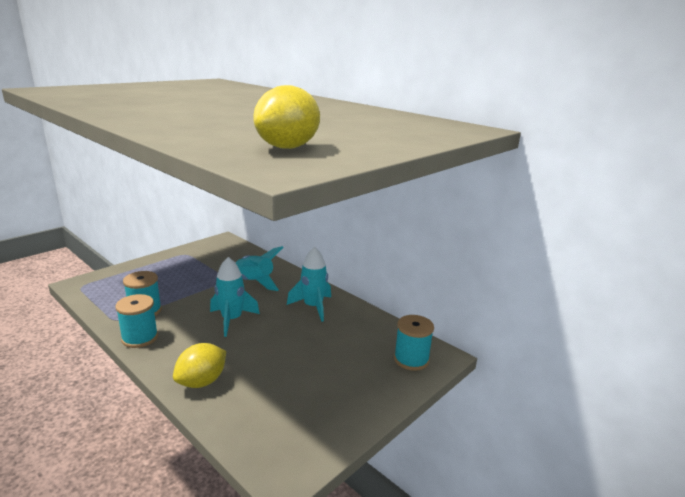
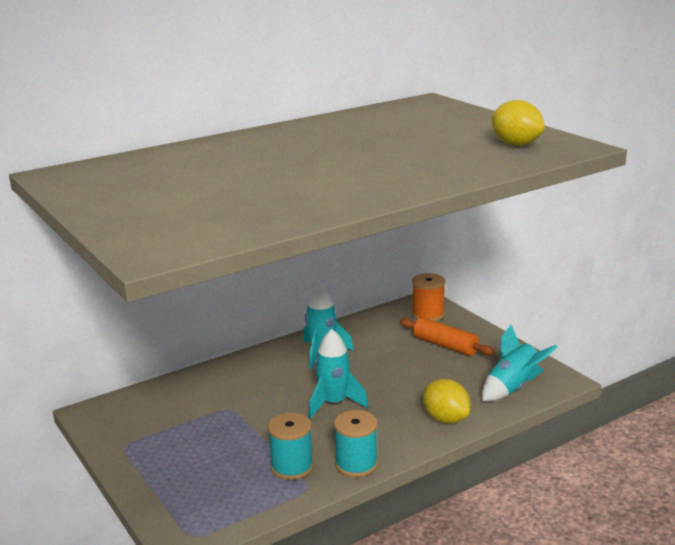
camera: 75 degrees left, 0 degrees up
(254, 282) = (246, 388): turquoise rocket -> turquoise rocket (513, 388)
(347, 374) = (445, 345): none -> orange rolling pin
(411, 359) = (428, 314): turquoise spool -> orange spool

